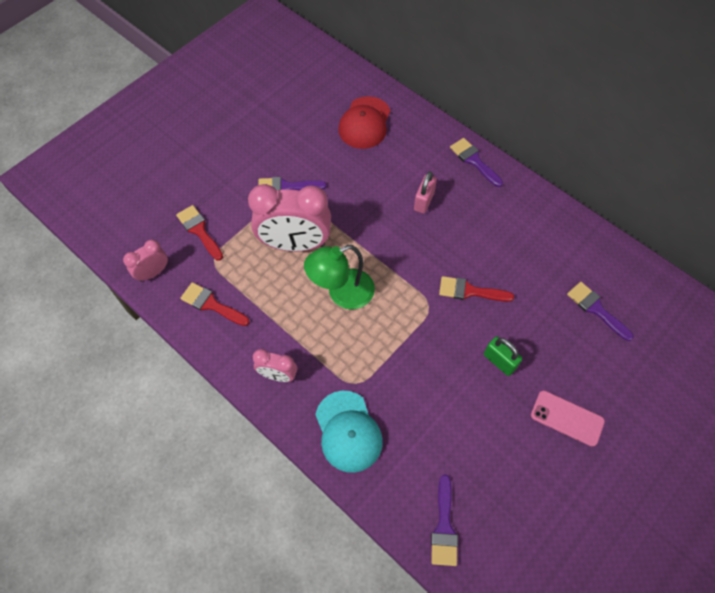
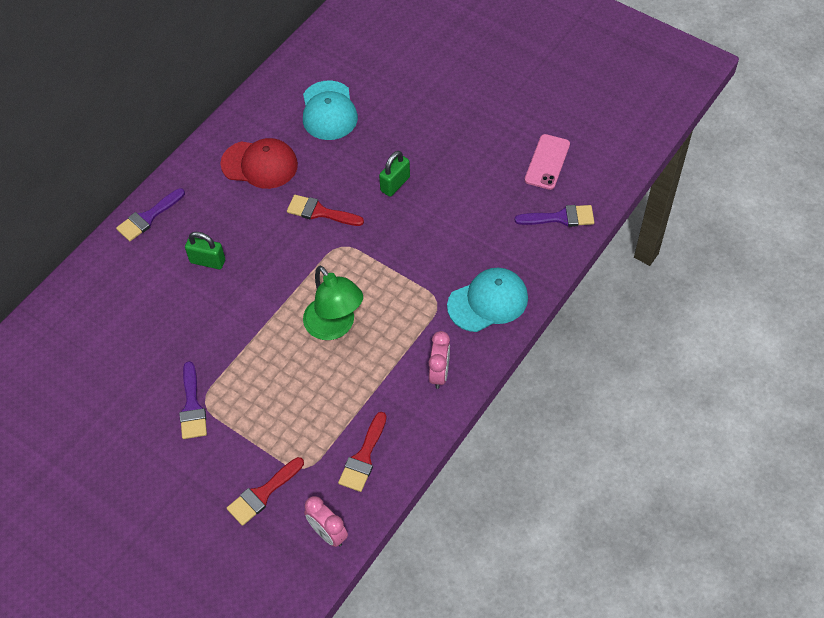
camera: 95 degrees left, 5 degrees down
(295, 244) = (275, 383): pink clock -> none
(365, 123) = (89, 333): red cap -> red cap (259, 164)
(424, 201) = (207, 261): pink padlock -> green padlock
(469, 291) = (320, 212): red brush -> red brush turned 105 degrees clockwise
(567, 418) = (443, 132): pink phone -> pink phone (547, 162)
(596, 309) = (329, 111): purple brush -> turquoise cap

